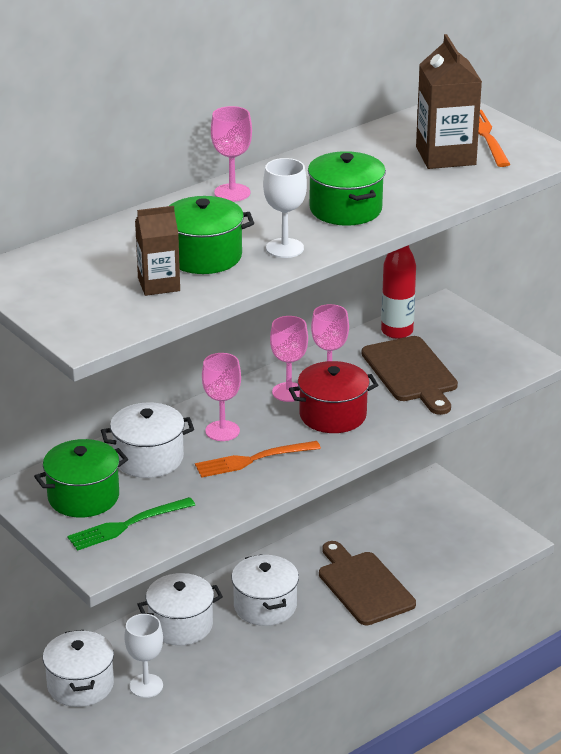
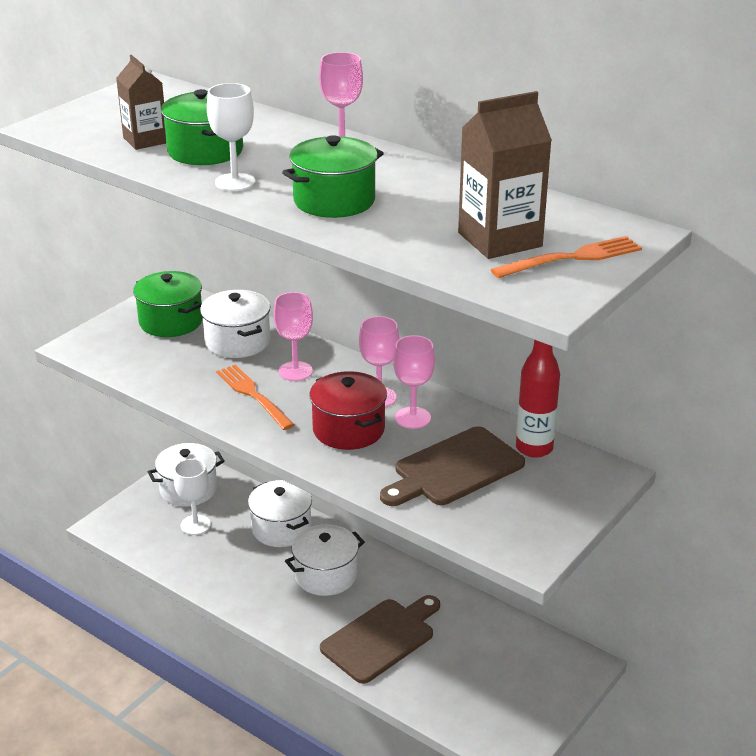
camera: 75 degrees right, 0 degrees up
(127, 525) = (134, 348): green fork -> none

